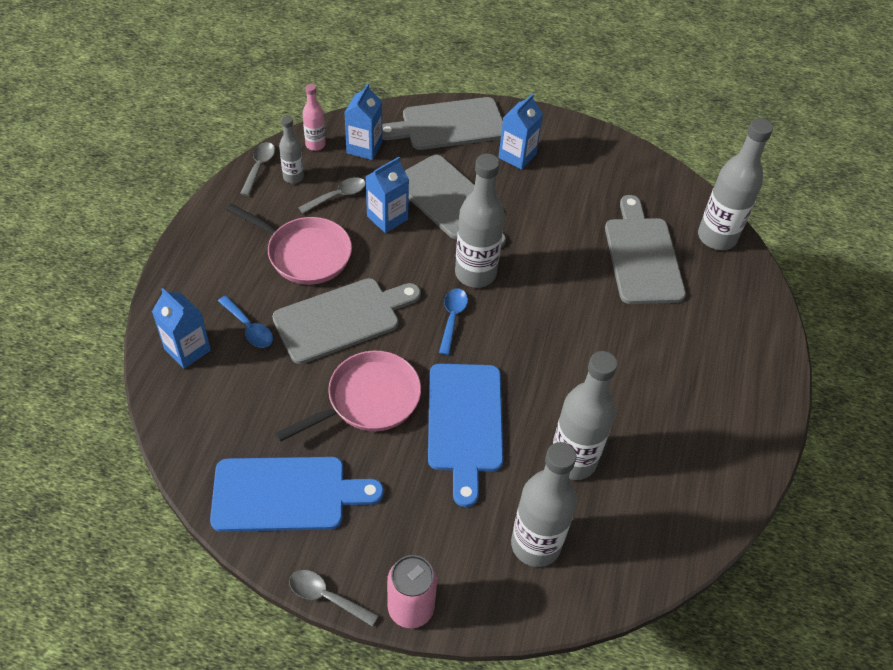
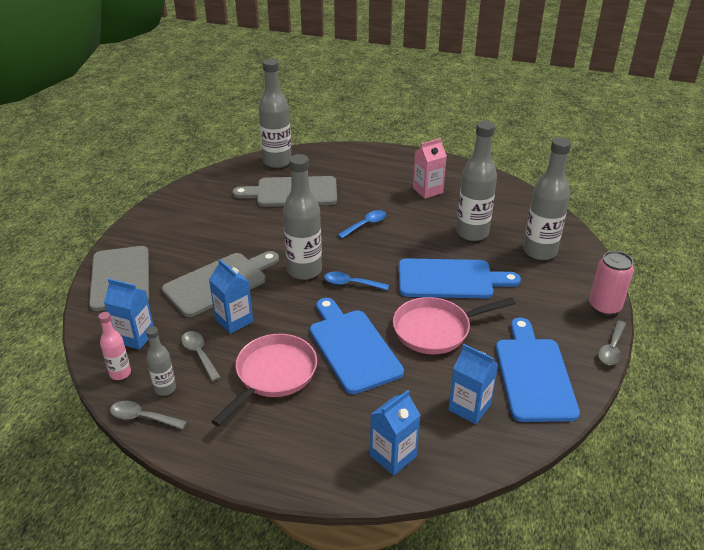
camera: 85 degrees left, 15 degrees down
(249, 328) = (364, 410): blue spoon -> blue spoon (366, 224)
(341, 319) = (352, 347): grey cutting board -> blue cutting board
(368, 400) = (436, 330): pink pan -> pink pan turned 75 degrees counterclockwise
(517, 156) = (172, 244): blue carton -> blue carton (469, 407)
(677, 413) = (427, 190): none -> pink carton

